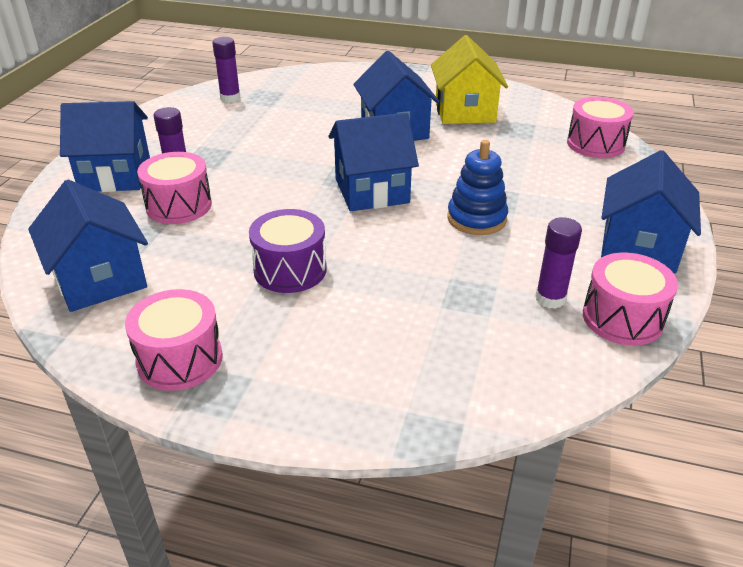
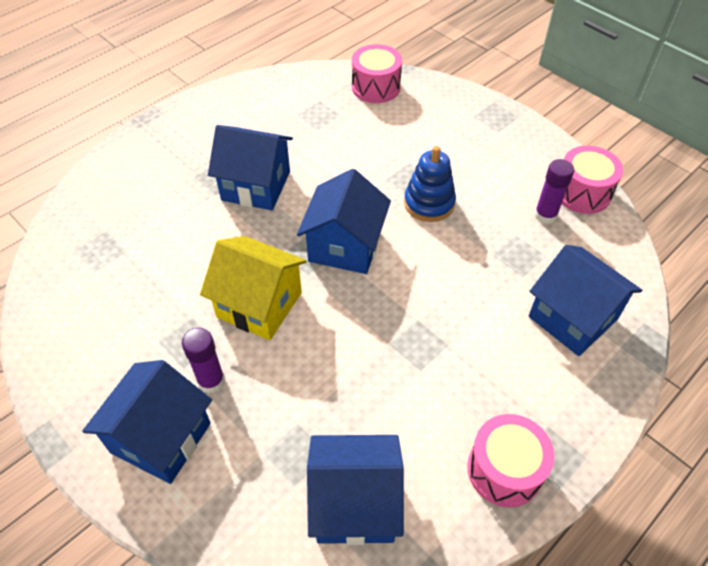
camera: 60 degrees left, 15 degrees up
(179, 206) = (267, 397): pink drum -> none
(230, 98) = (74, 279): purple glue stick -> none
(290, 270) = (425, 349): purple drum -> none
(465, 112) = (263, 128): yellow house -> yellow house (259, 304)
(639, 247) = (515, 142): blue house -> blue house (573, 318)

